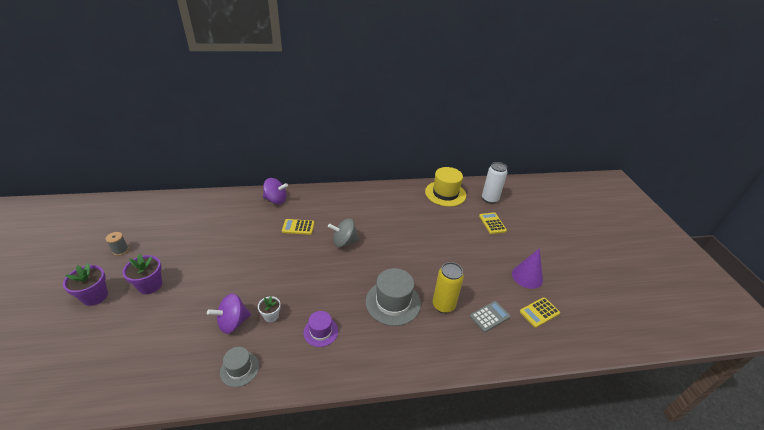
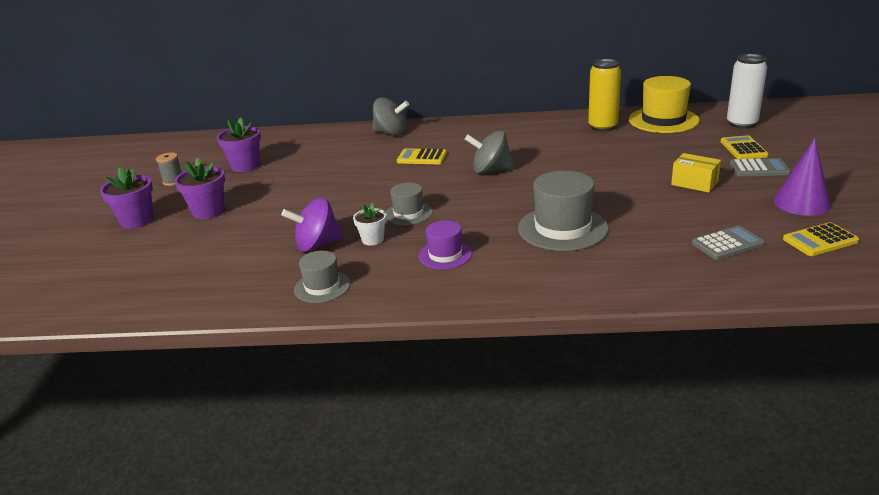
camera: 15 degrees right, 10 degrees down
(174, 234) = (245, 166): none -> purple flower pot
(276, 200) = (391, 133): purple spinning top -> grey spinning top
(293, 287) = (408, 213): none -> grey hat
(443, 305) = (647, 232): yellow can -> yellow can (602, 127)
(467, 257) = (694, 183): none -> yellow box
(502, 243) = (759, 168): none -> grey calculator

